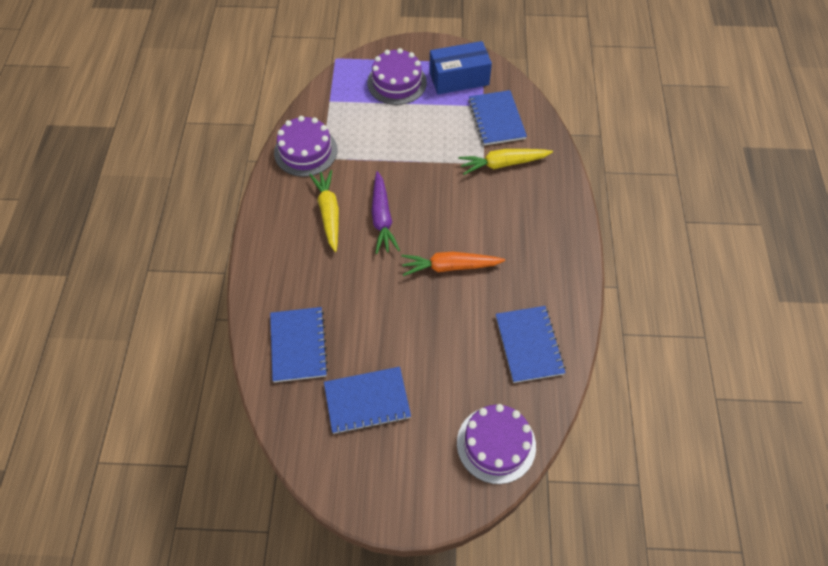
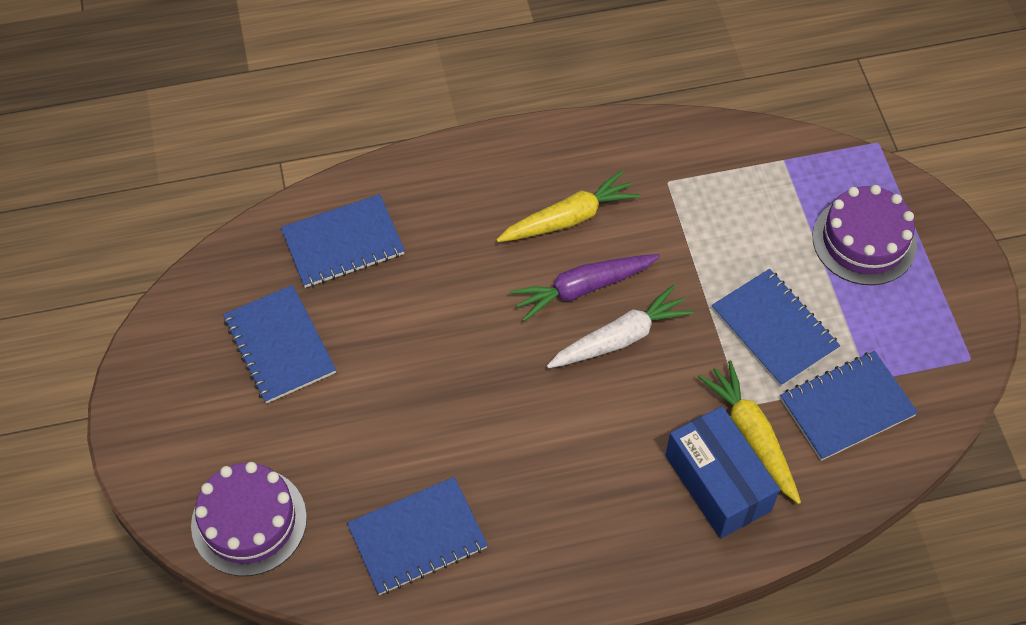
camera: 75 degrees right, 0 degrees up
(305, 151) = (671, 157): purple cake -> none
(422, 208) = (620, 338): none -> white carrot
(439, 136) = (774, 329): none -> blue notebook
(450, 267) = (524, 400): orange carrot -> none
(459, 78) = (915, 330): blue box -> blue box (717, 483)

